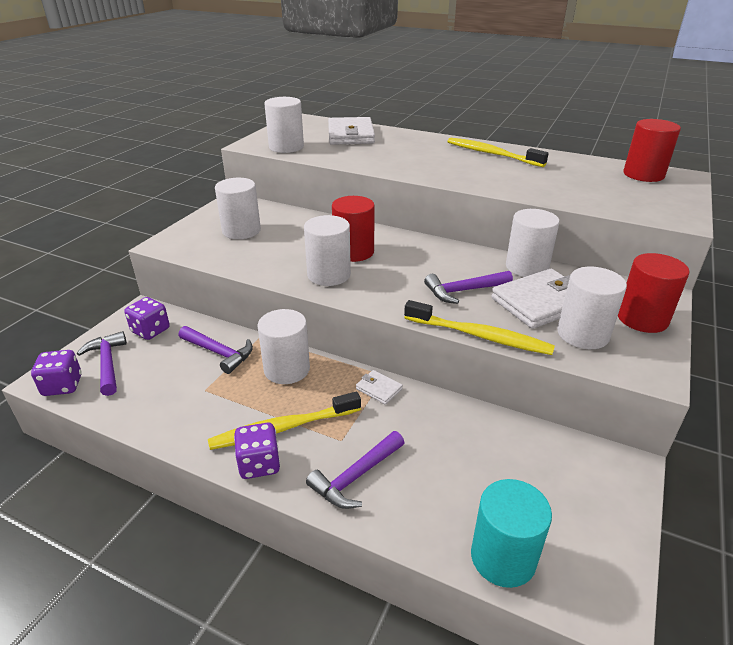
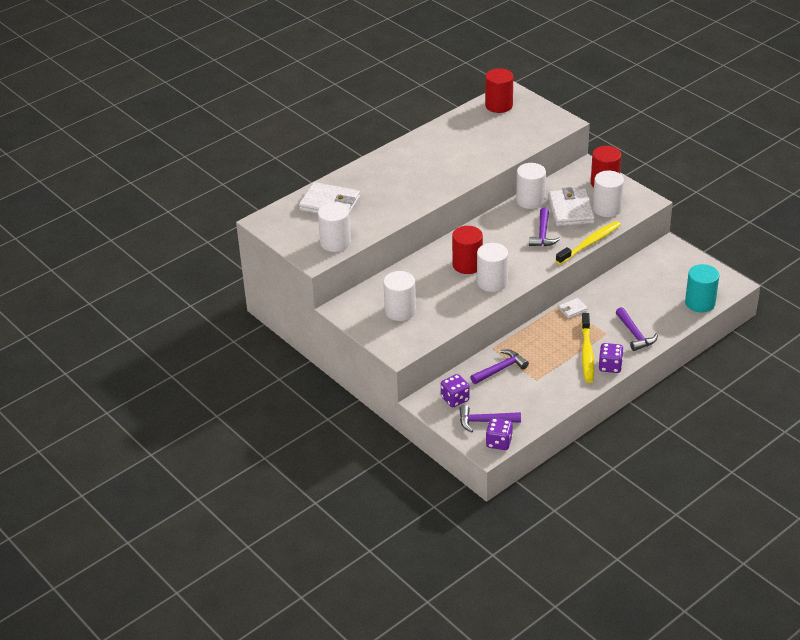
camera: 65 degrees left, 5 degrees up
(287, 369) = (534, 342): white cylinder -> none
(491, 154) = (421, 150): yellow toothbrush -> none

